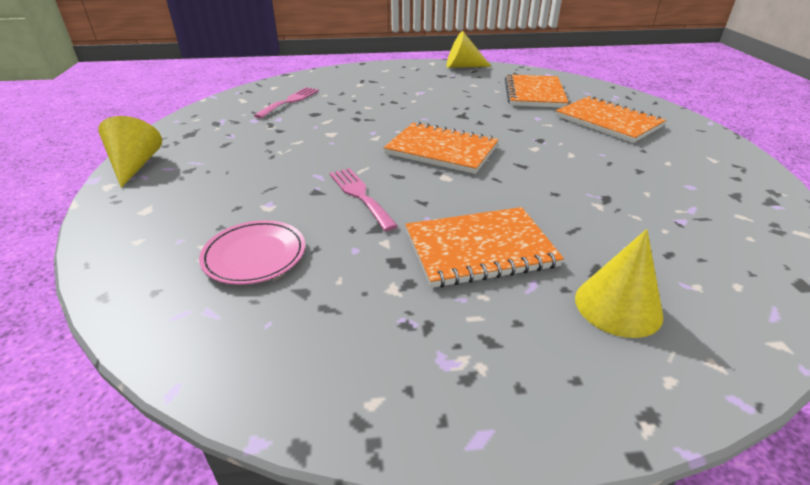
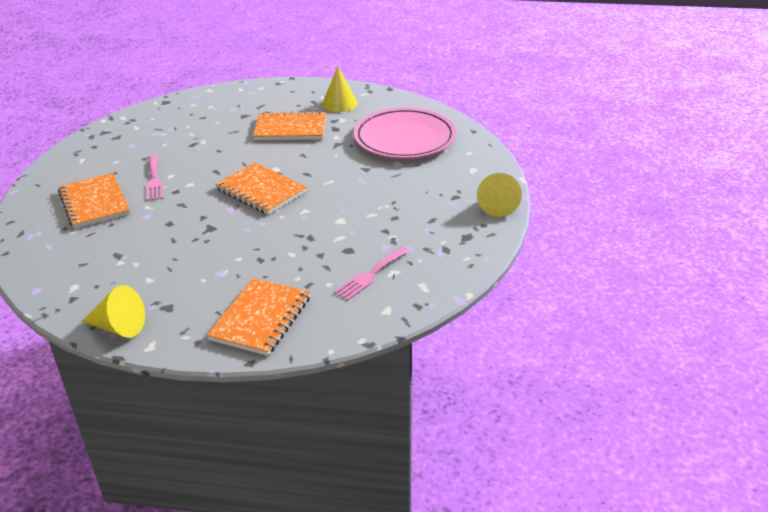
camera: 165 degrees left, 0 degrees up
(254, 255) = (404, 138): pink plate -> pink plate, size x1.92
(360, 195) = (338, 163): pink fork -> pink fork (154, 180)
(534, 93) = (104, 252): orange notebook -> orange notebook (260, 318)
(618, 306) = (252, 104): yellow cone -> yellow cone (339, 103)

